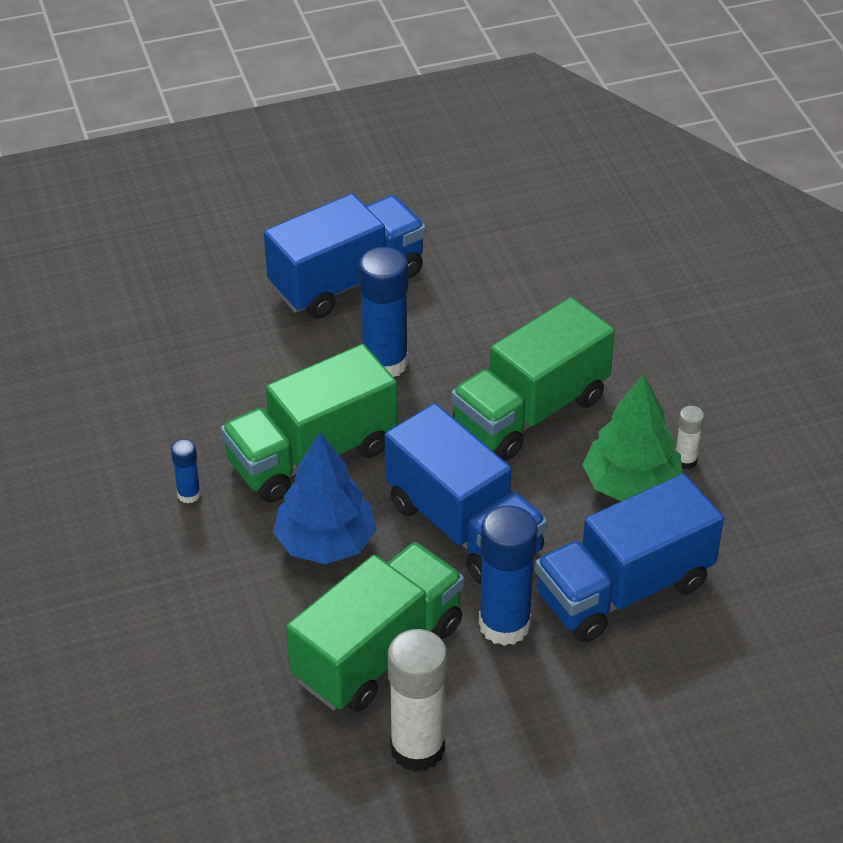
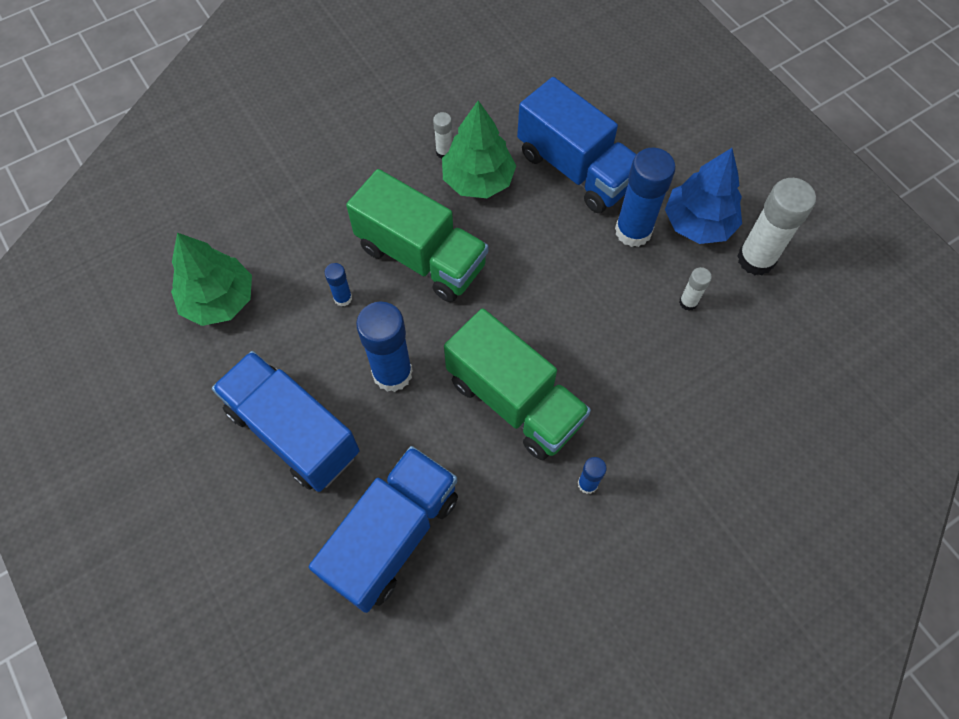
camera: 105 degrees left, 20 degrees up
(325, 543) = (601, 364): blue tree -> blue tree (698, 223)
(378, 652) = (688, 302): green truck -> white glue stick
(463, 527) = (553, 275): blue truck -> blue truck (392, 536)
(495, 338) = (343, 298): none -> blue glue stick
(525, 244) = (219, 300): none -> green tree

